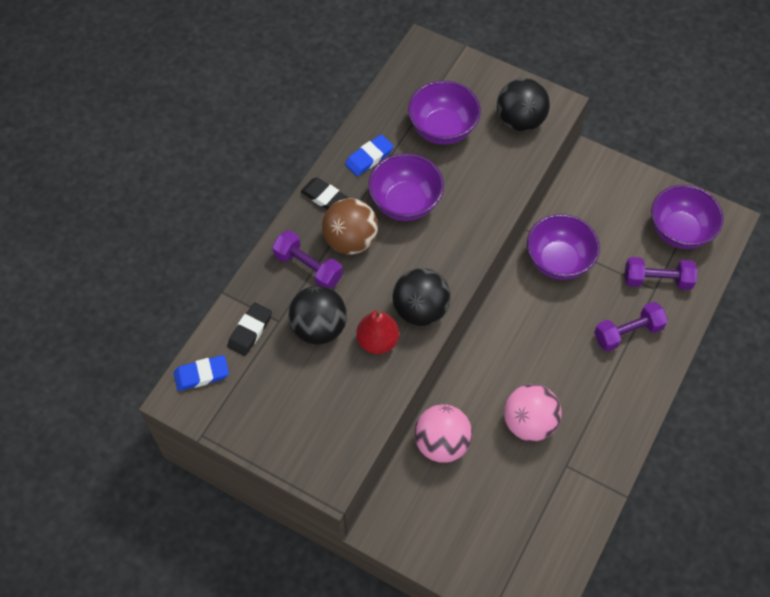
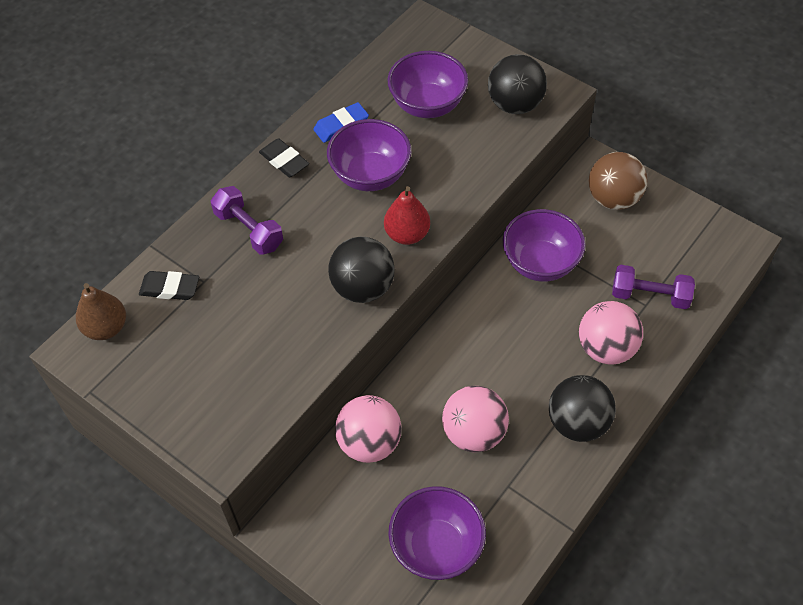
camera: 10 degrees right, 5 degrees down
(202, 375) = (106, 328): blue eraser -> brown pear
(250, 331) = (170, 288): black eraser -> black eraser turned 60 degrees clockwise
(319, 328) = (246, 294): black ball -> black ball (577, 423)
(350, 240) = (302, 207): brown ball -> brown ball (613, 199)
(377, 341) = (308, 315): red pear -> red pear (407, 234)
(628, 333) = (606, 348): purple dumbbell -> pink ball
(679, 231) = (684, 247): purple bowl -> purple bowl (436, 547)

